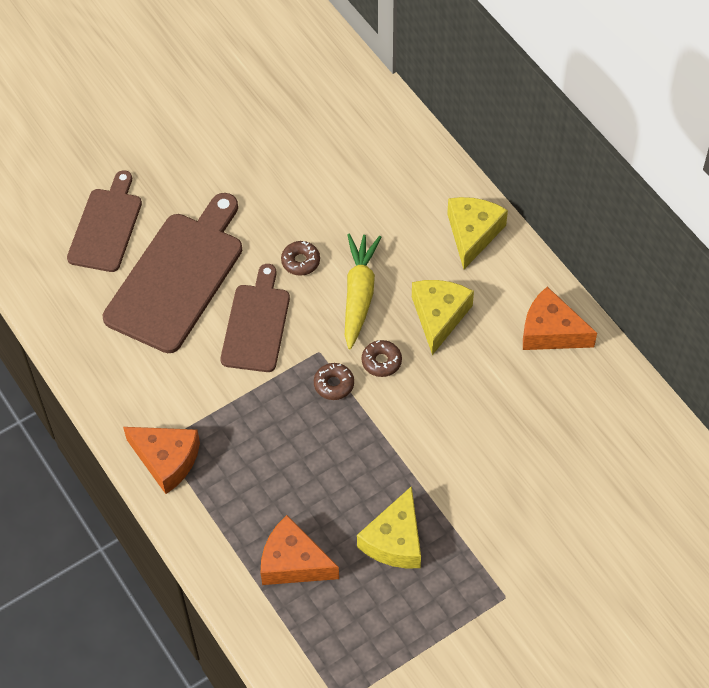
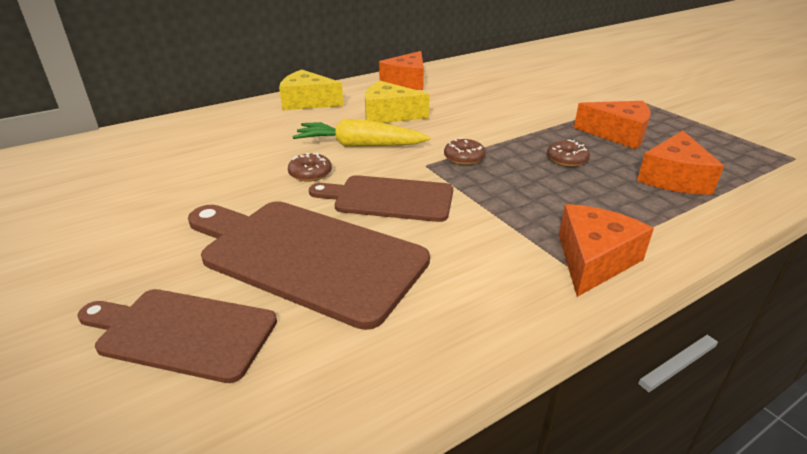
camera: 90 degrees left, 25 degrees down
(381, 361) = (436, 137): brown donut -> brown donut (567, 159)
(395, 540) = (618, 134): yellow cheese -> orange cheese

